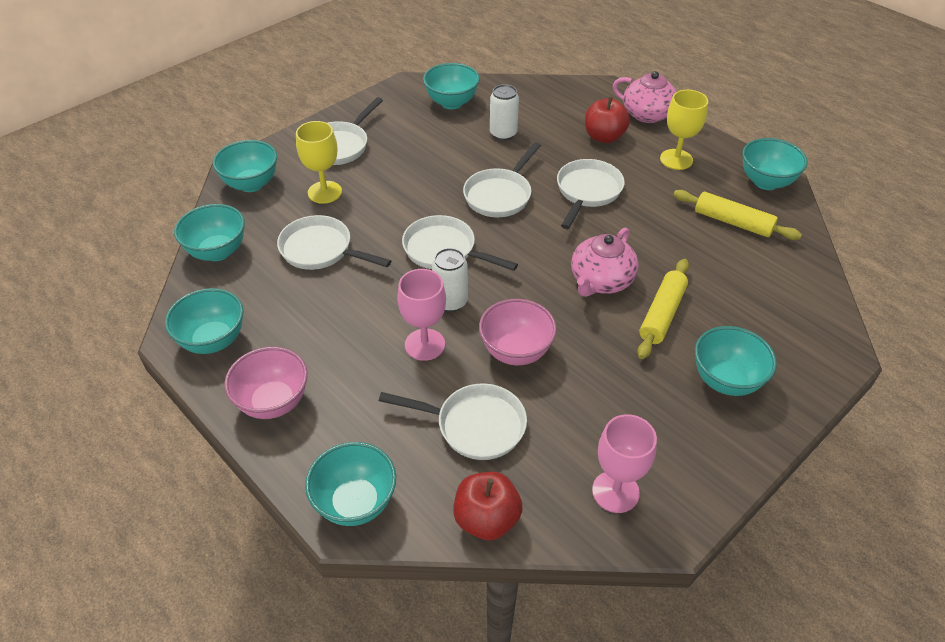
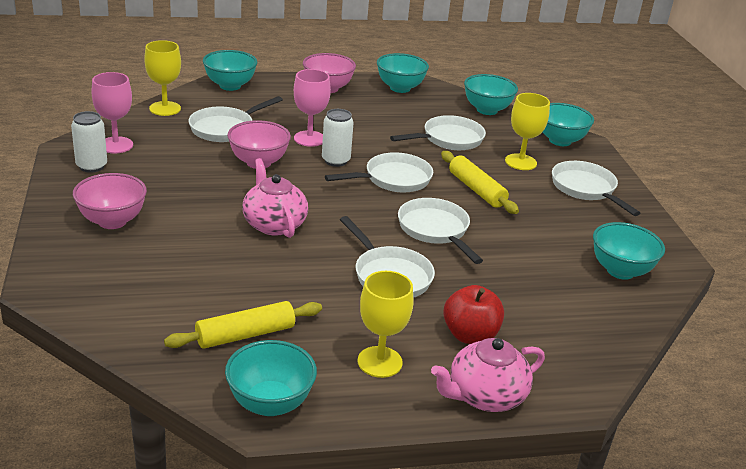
camera: 120 degrees right, 15 degrees down
(486, 519) = (165, 108): red apple -> yellow goblet
(503, 134) = (533, 275): white can -> white can (91, 166)
(662, 314) = (204, 231): yellow rolling pin -> yellow rolling pin (476, 190)
(726, 380) = (112, 221): turquoise bowl -> pink bowl

